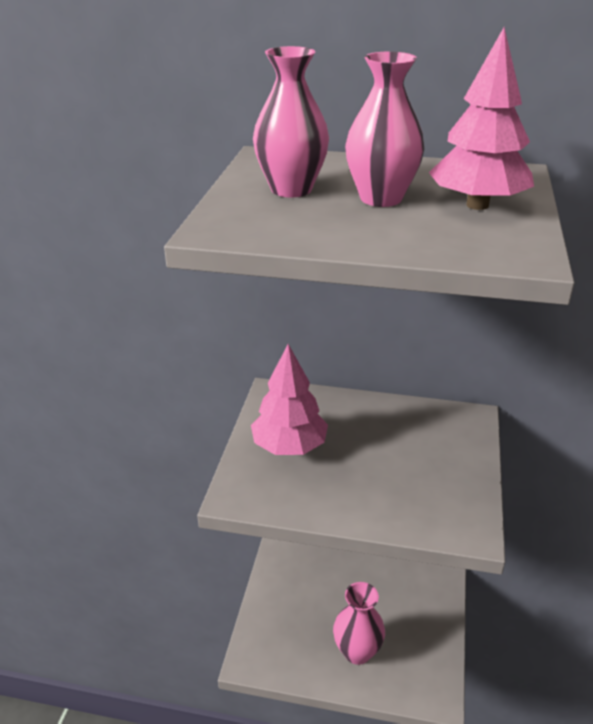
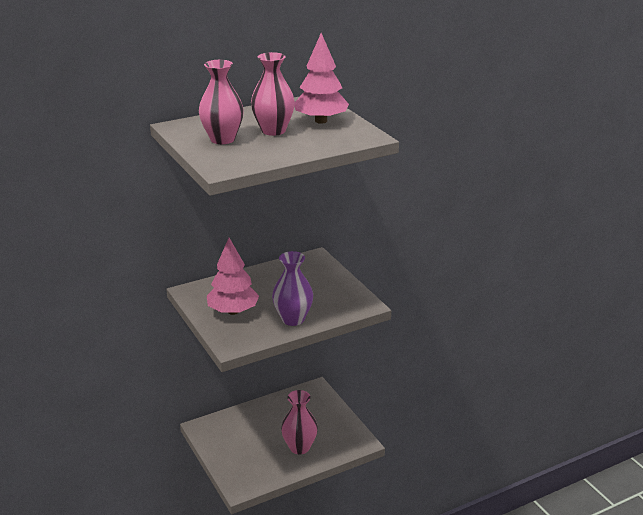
camera: 40 degrees left, 5 degrees down
(348, 499) = (293, 319): none -> purple vase

